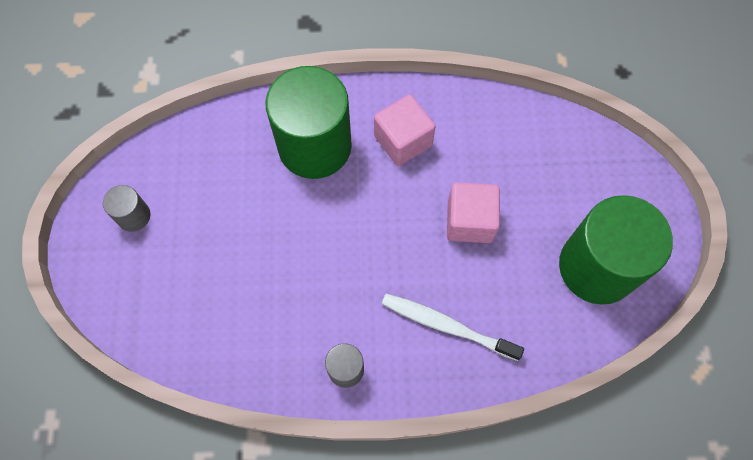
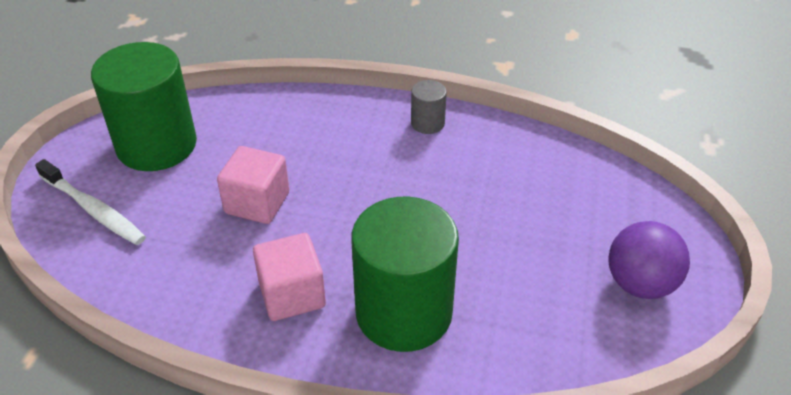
camera: 165 degrees left, 25 degrees down
(134, 216) = (640, 284): grey cylinder -> purple ball
(447, 326) = (323, 133): white toothbrush -> white toothbrush (93, 209)

